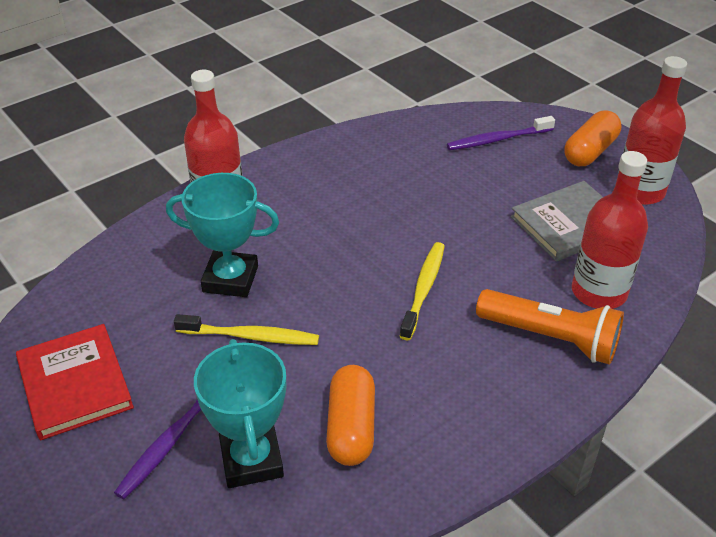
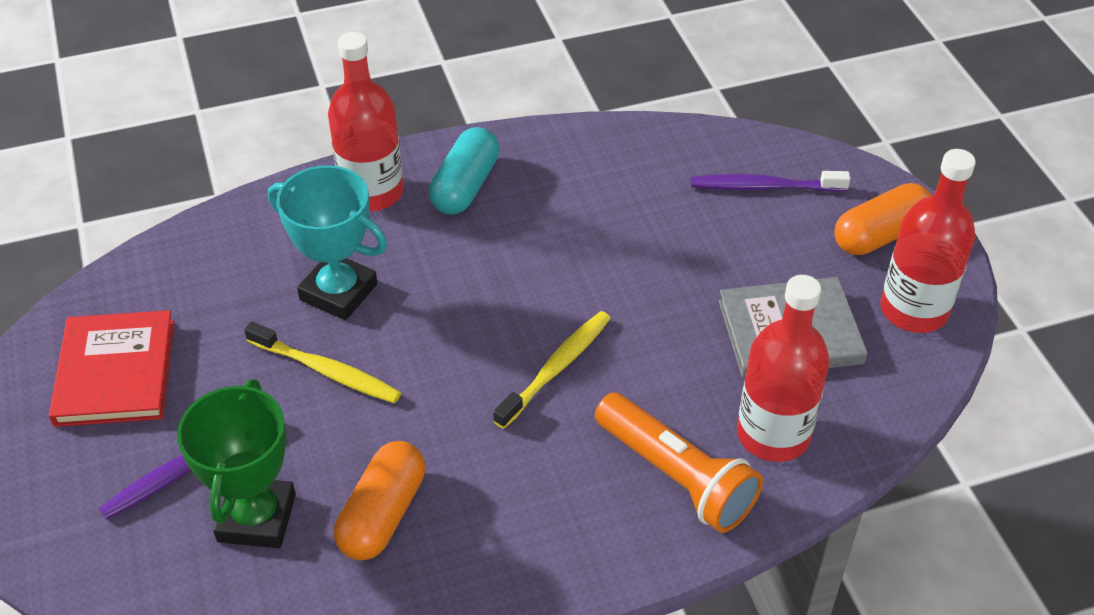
camera: 20 degrees right, 5 degrees up
(251, 460) = (257, 518): turquoise trophy -> green trophy
(288, 186) = (465, 186): none -> turquoise capsule

